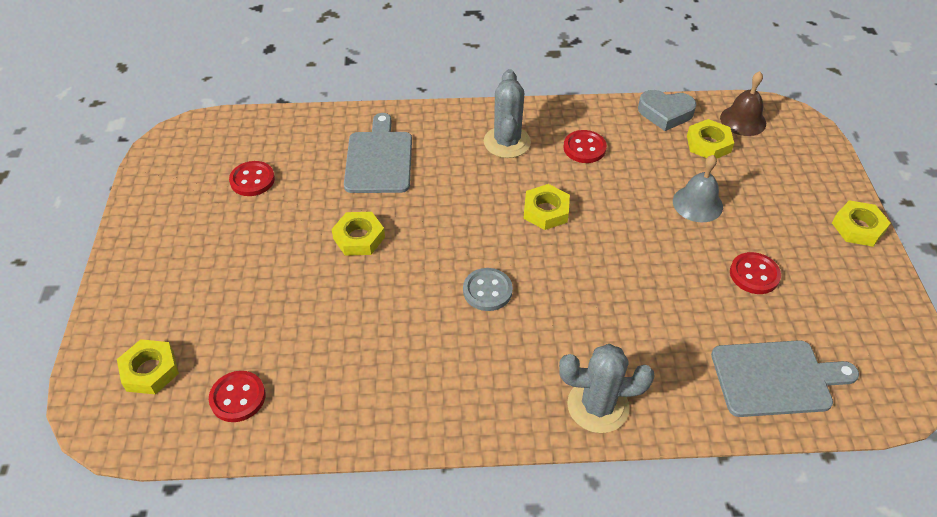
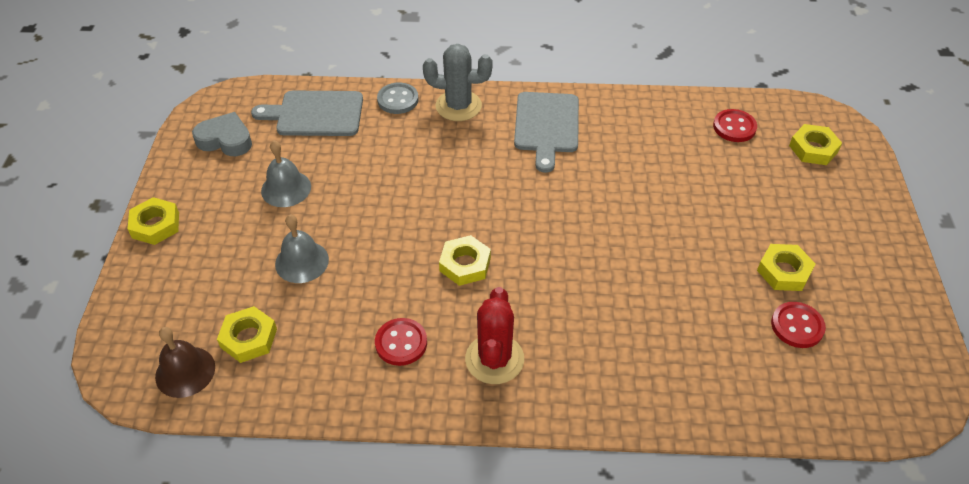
camera: 175 degrees left, 0 degrees up
(359, 238) = (660, 248): yellow nut -> yellow nut (784, 271)
(379, 159) = (652, 345): grey cutting board -> grey cutting board (546, 126)
(487, 291) = (534, 190): grey button -> grey button (398, 100)
(507, 142) = (494, 359): grey cactus -> red cactus
(665, 113) = (278, 391): grey heart -> grey heart (225, 140)
(754, 274) = (286, 188): red button -> grey bell

